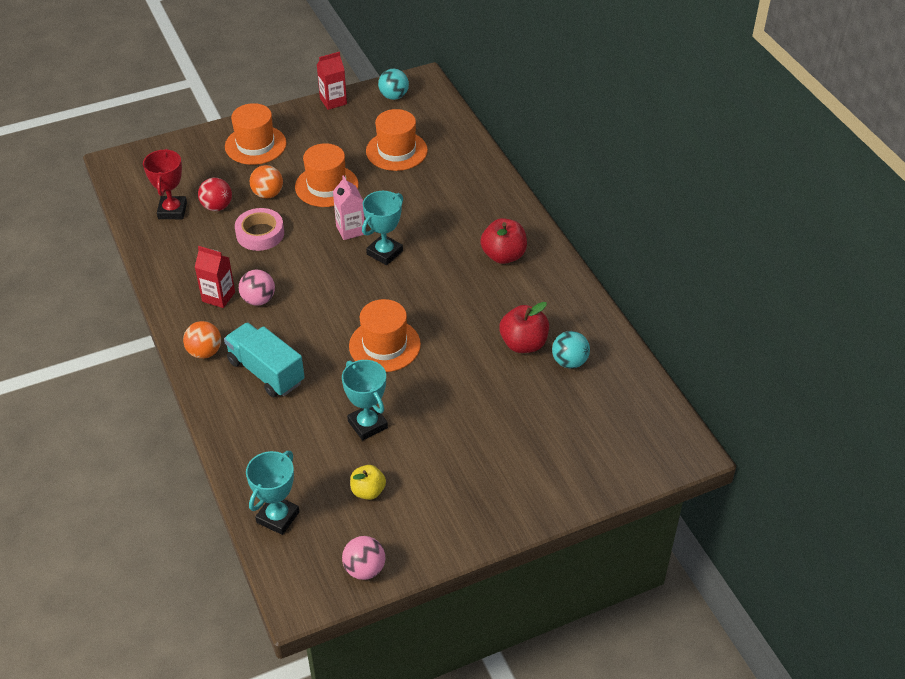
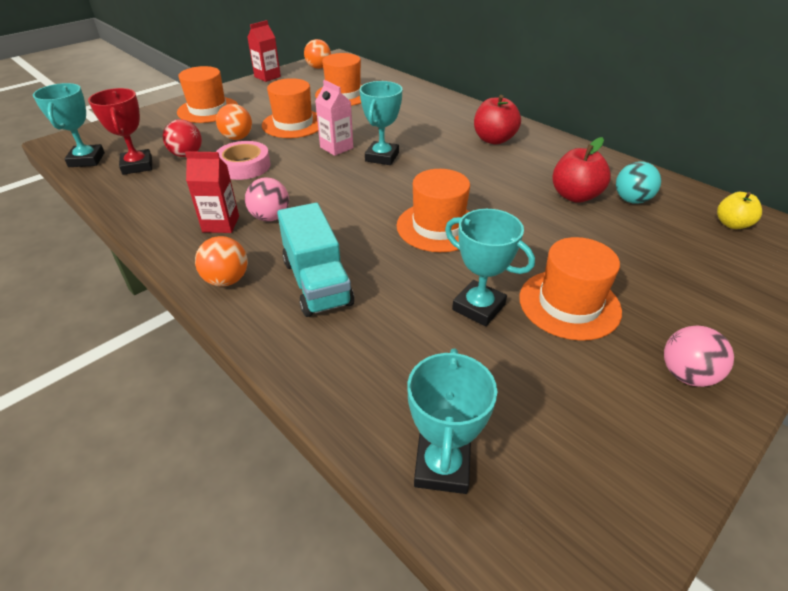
camera: 20 degrees left, 5 degrees down
(133, 192) = (87, 160): none -> turquoise trophy
(266, 372) = (317, 282): turquoise truck -> turquoise truck turned 135 degrees counterclockwise
(364, 569) = (628, 508): pink ball -> pink ball (686, 375)
(368, 491) = (541, 387): yellow apple -> yellow apple (732, 224)
(394, 96) = (318, 68): turquoise ball -> orange ball
(434, 441) = (569, 304): none -> orange hat

